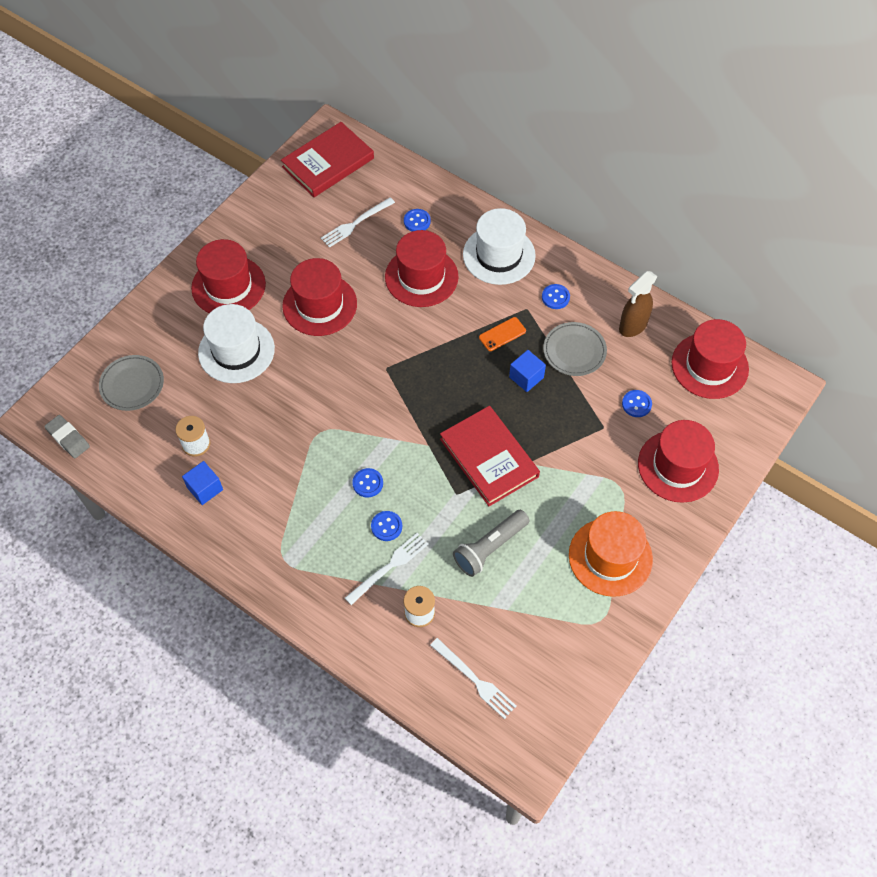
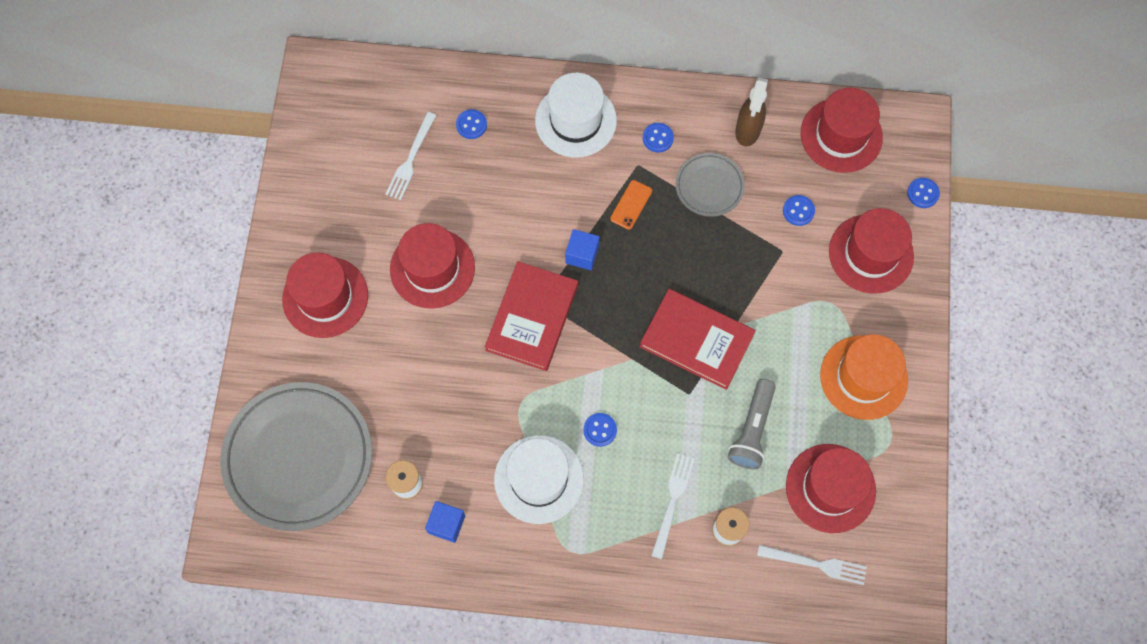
camera: 30 degrees left, 10 degrees up
(68, 438) = (272, 550): grey eraser -> none
(132, 385) = (298, 457): grey plate -> grey plate, size x2.02
(236, 351) = (381, 363): white hat -> white hat (539, 479)
(328, 162) = (337, 104): red book -> red book (532, 317)
(386, 526) = (645, 463): blue button -> blue button (922, 193)
(421, 277) = (514, 184): red hat -> red hat (830, 488)
(526, 377) = (681, 238): blue cube -> blue cube (582, 254)

